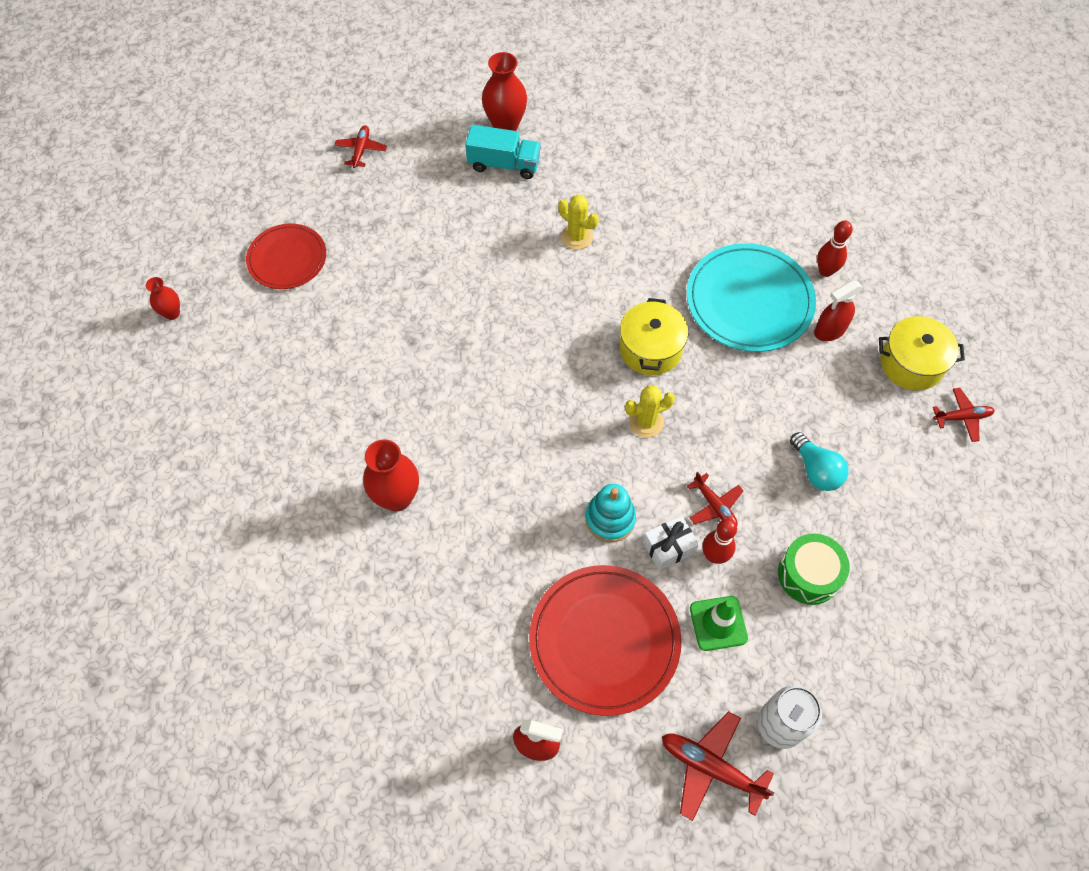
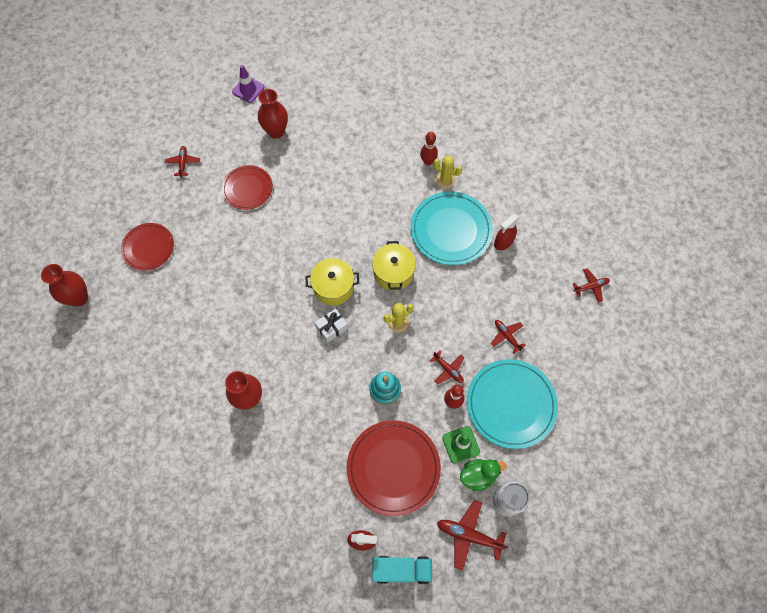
camera: 10 degrees left, 5 degrees up
(172, 313) = (79, 298): red vase -> red vase, size x1.78
(449, 198) = (247, 189): none -> red plate
(474, 63) = (248, 89): none -> purple traffic cone
(504, 164) = (279, 159): turquoise truck -> turquoise truck (401, 569)
(577, 237) = (335, 203): yellow cactus -> yellow cactus (445, 179)
(669, 547) = (424, 401): white gift -> white gift (332, 328)
(739, 676) = (478, 475): none -> green duck
(808, 574) = (511, 404): green drum -> turquoise plate
(816, 470) = (506, 336): turquoise light bulb -> red plane
(825, 271) = (496, 202): red bowling pin -> red bowling pin (428, 162)
(911, 364) = (556, 256): yellow pot -> yellow pot (333, 287)

